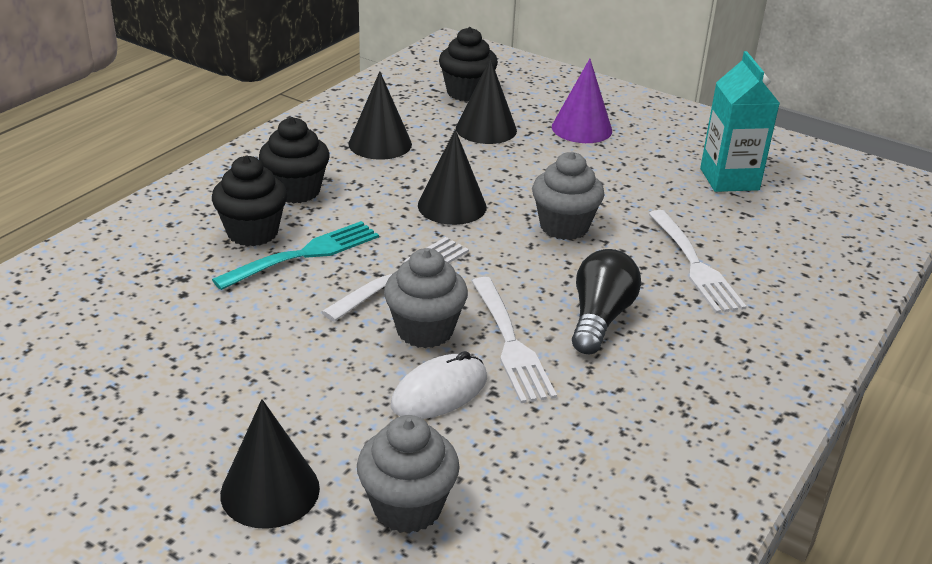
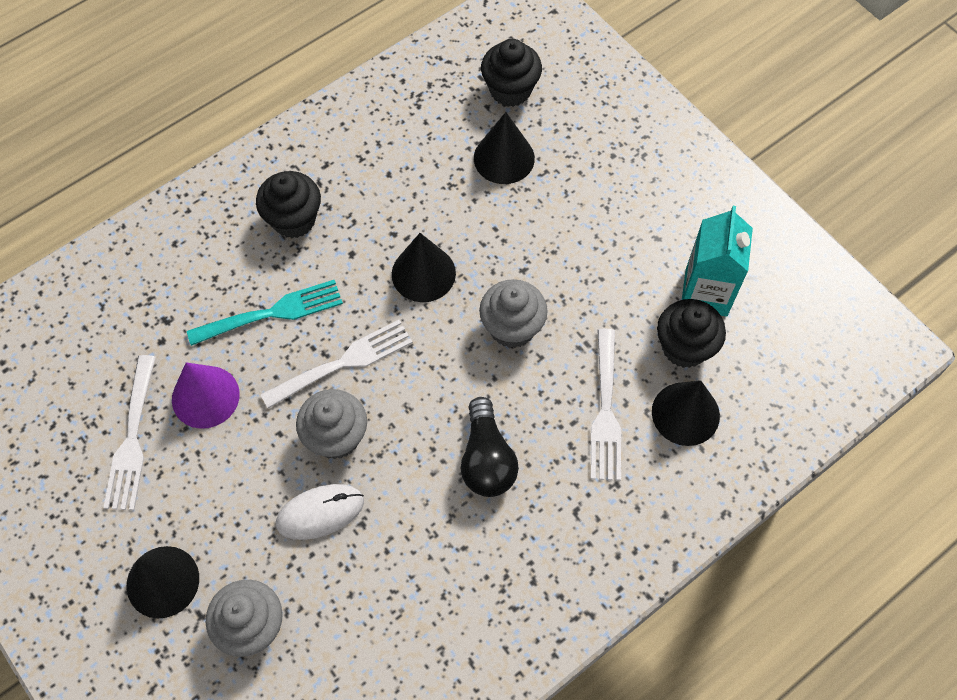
camera: 20 degrees right, 30 degrees up
(252, 232) = (239, 272): black cupcake -> black cupcake (684, 347)
(380, 144) = (393, 161): black cone -> black cone (685, 413)
(510, 343) = (399, 471): white fork -> white fork (132, 439)
(581, 128) = (599, 177): purple cone -> purple cone (205, 396)
(599, 318) = (487, 459): black light bulb -> black light bulb turned 135 degrees clockwise

